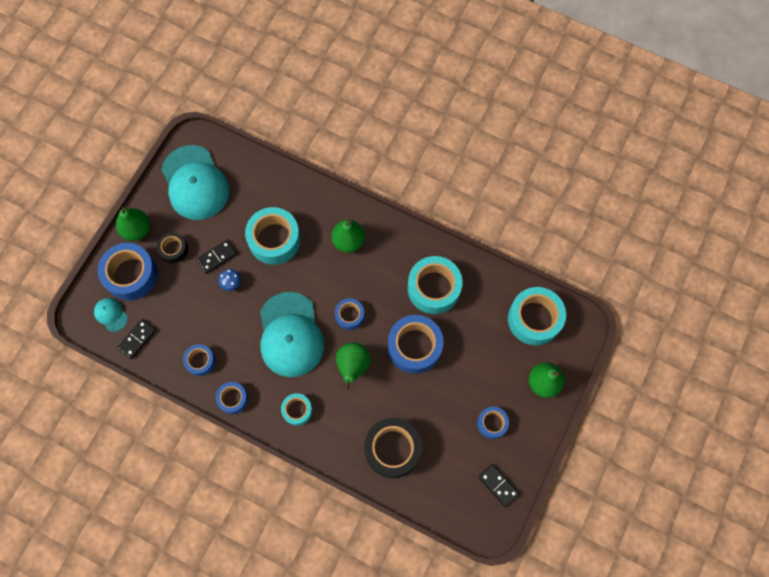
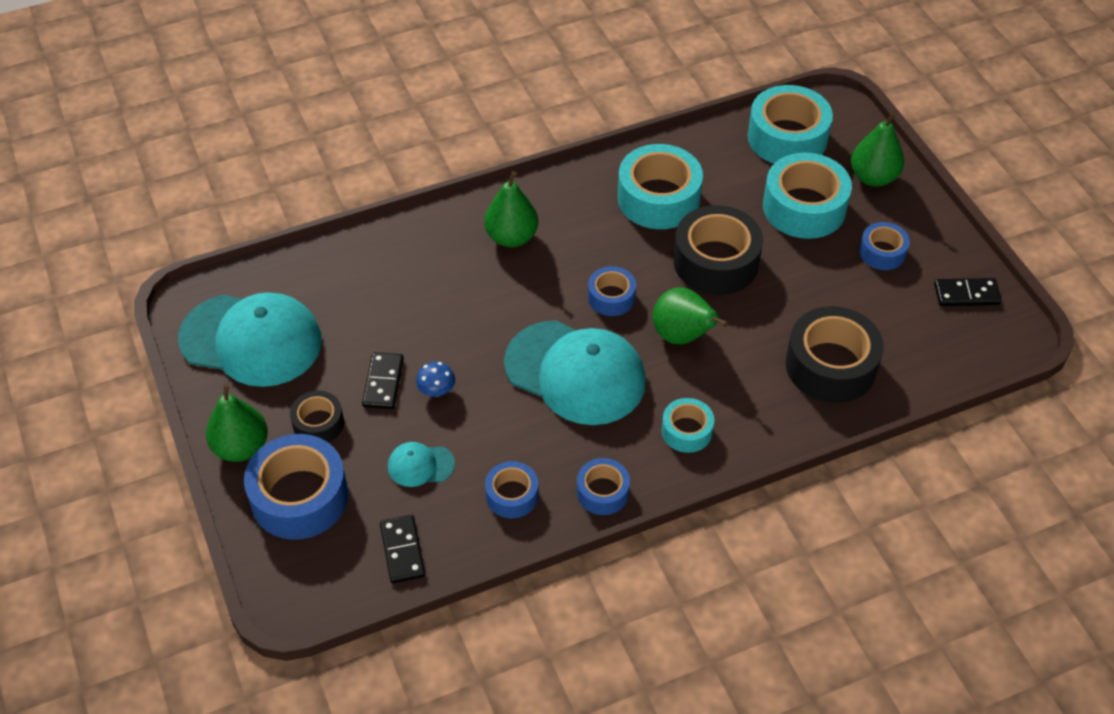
camera: 50 degrees left, 20 degrees down
(111, 314) = (331, 560): turquoise cap -> turquoise cap (420, 465)
(274, 239) = (427, 307): turquoise tape -> turquoise tape (804, 207)
(414, 347) = (716, 261): blue tape -> black tape

